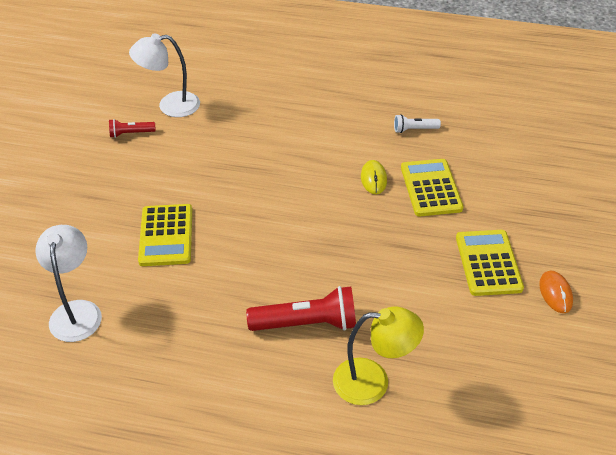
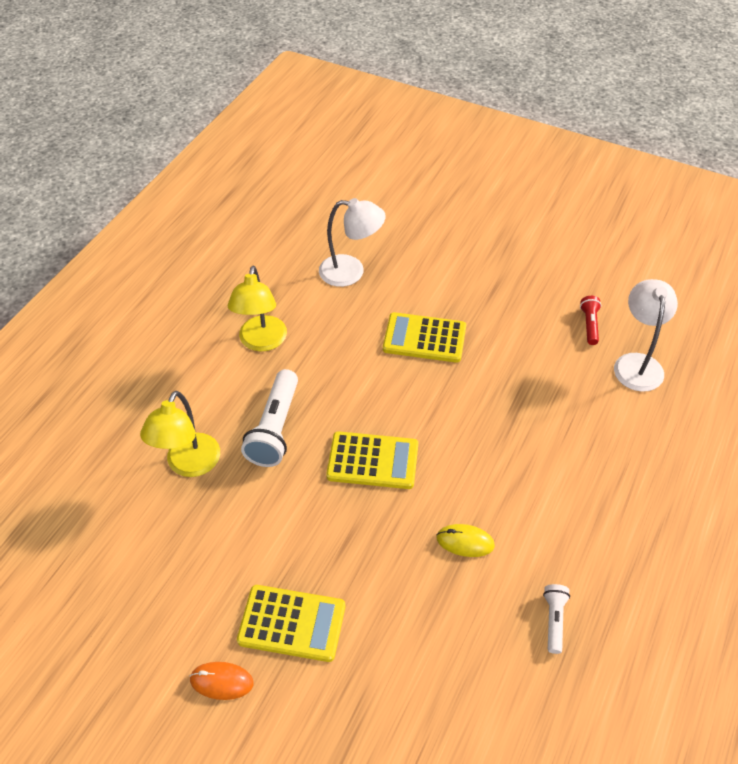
camera: 105 degrees right, 5 degrees up
(196, 366) = (261, 342): none -> yellow lamp
(306, 323) = (275, 428): red flashlight -> white flashlight
(431, 188) = (433, 602): yellow calculator -> yellow calculator (372, 461)

